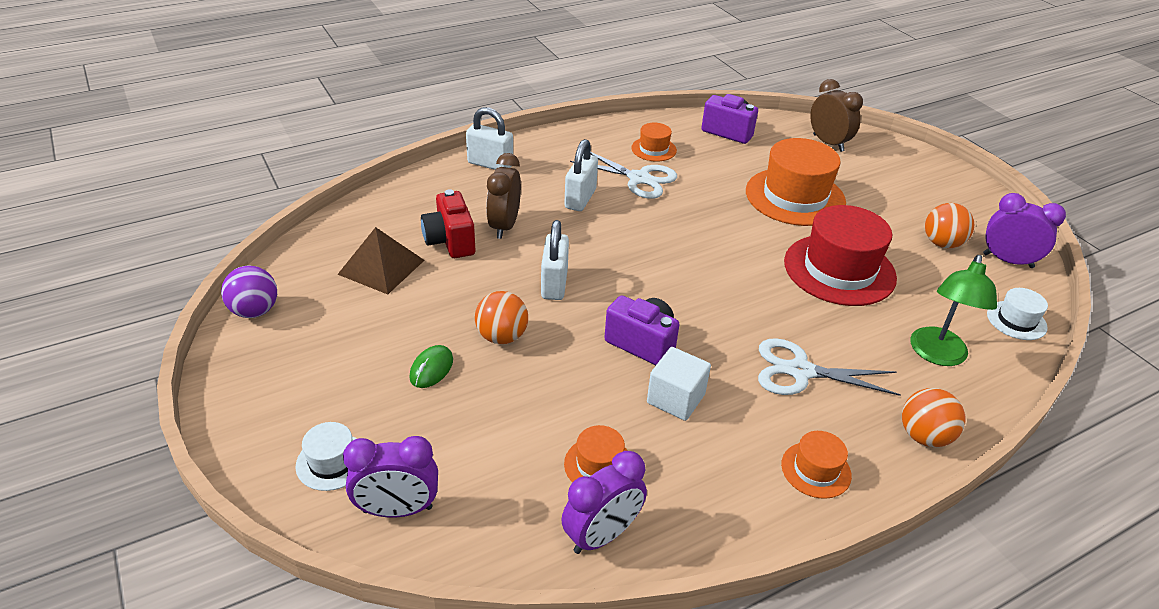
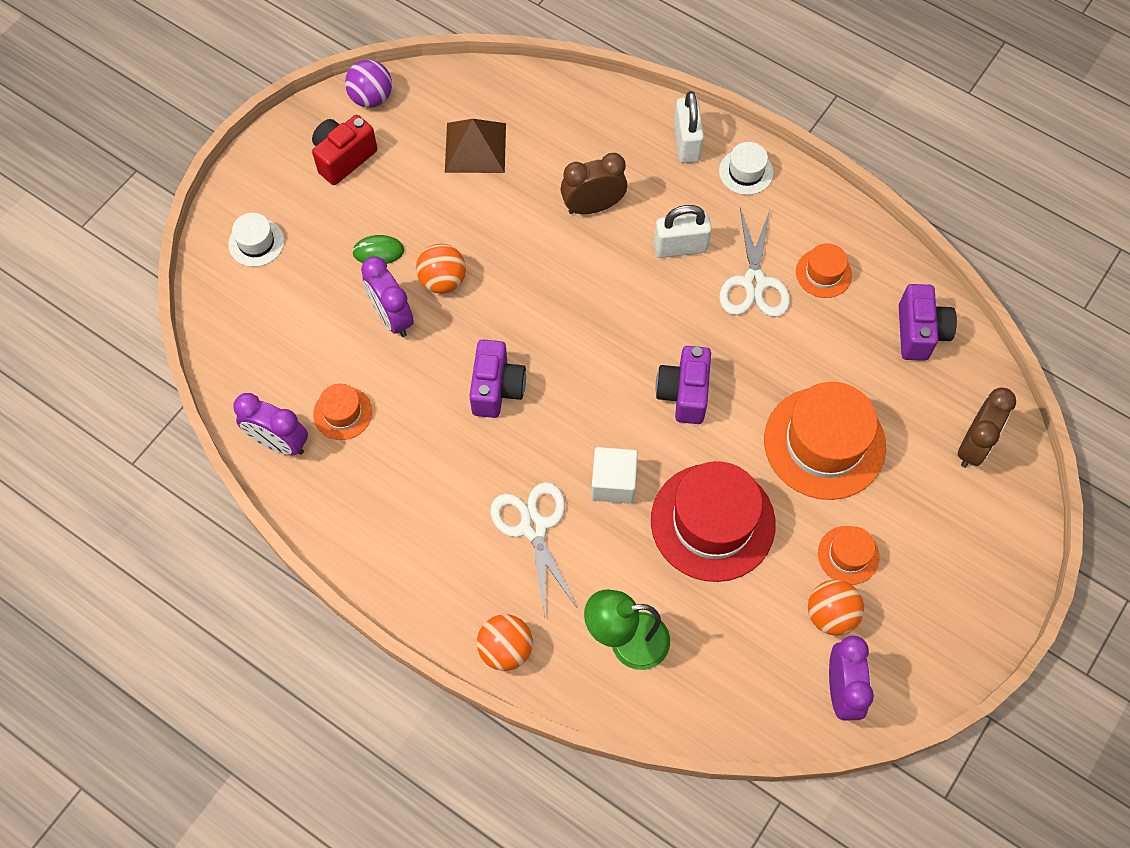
camera: 65 degrees right, 25 degrees up
(397, 509) = (237, 306): purple clock -> purple clock (392, 317)
(450, 241) = (542, 177): red camera -> red camera (343, 158)
(554, 284) = (534, 286): white padlock -> none
(675, 398) = (443, 440): white cube -> white cube (613, 483)
(714, 243) = (684, 393): none -> purple camera
(816, 470) = (419, 571): orange hat -> orange hat (848, 555)
(1016, 320) = (730, 711): white hat -> white hat (746, 172)

